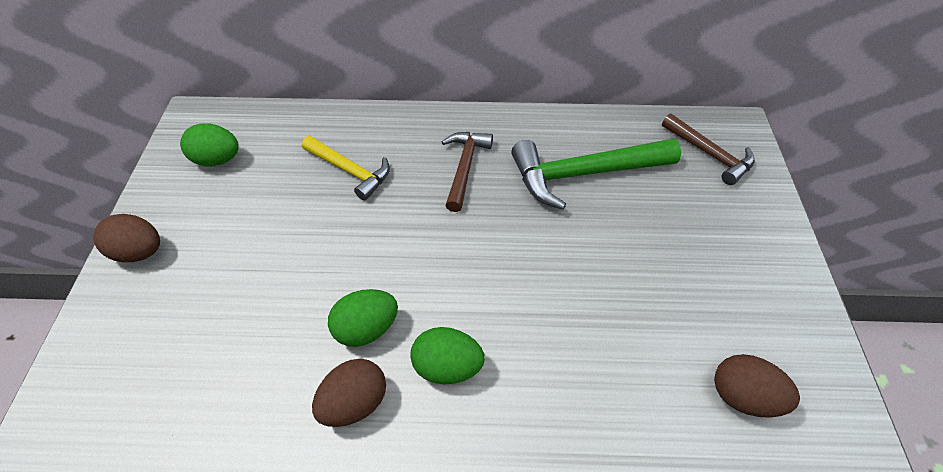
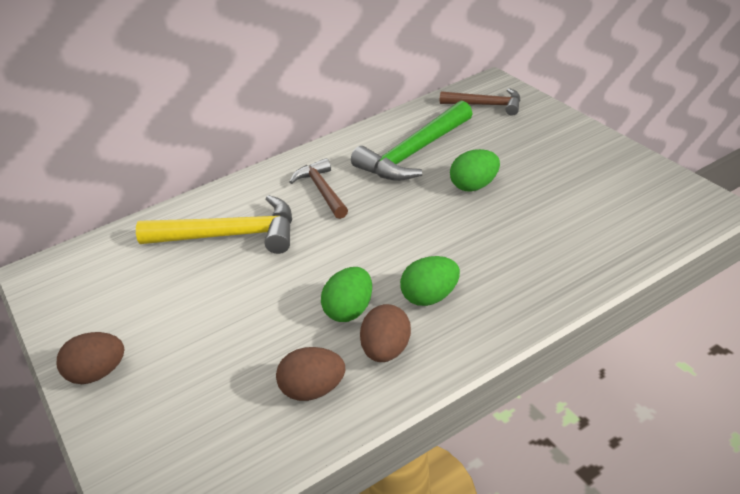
camera: 30 degrees left, 15 degrees down
(217, 160) = (99, 285): green egg -> green egg (474, 186)
(350, 171) = (230, 235): yellow hammer -> yellow hammer, size x1.62
(743, 396) = (623, 210): brown egg -> brown egg (313, 390)

